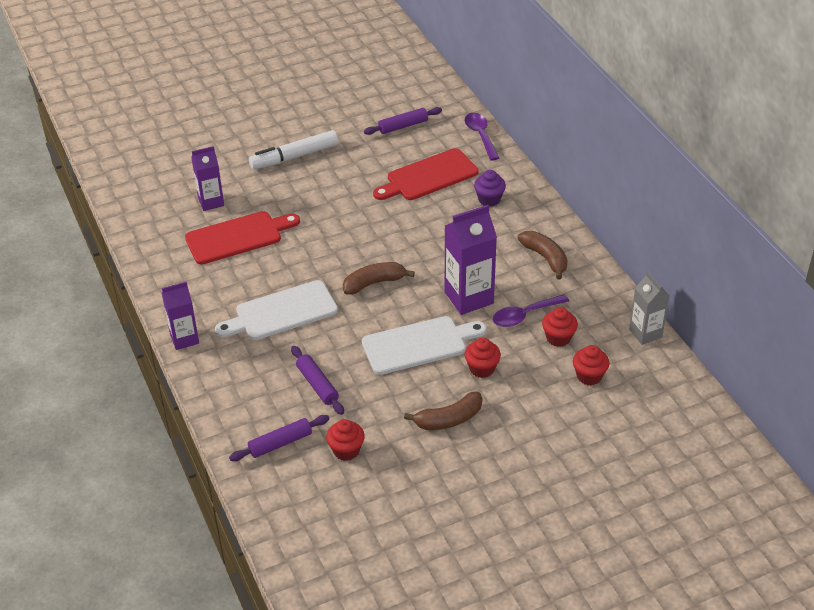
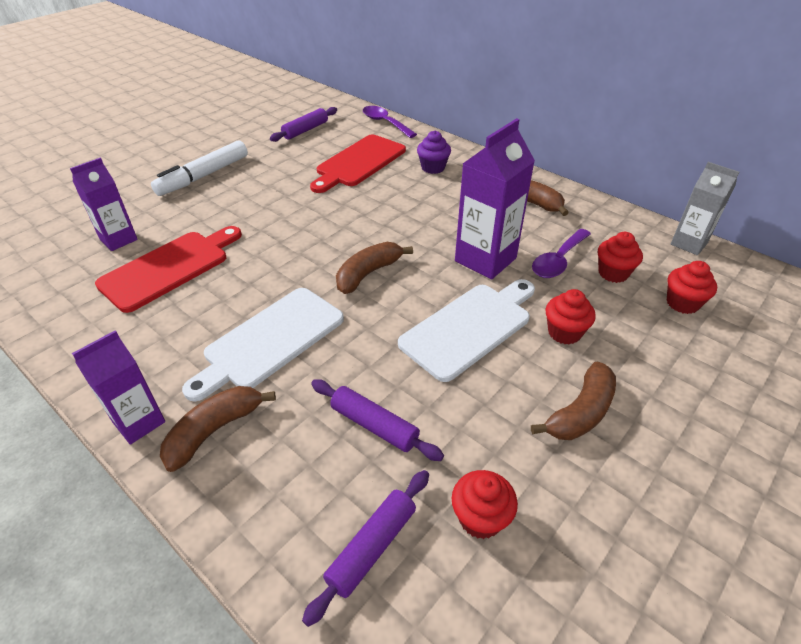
camera: 25 degrees left, 0 degrees up
(224, 357) = (214, 431): none -> brown banana

